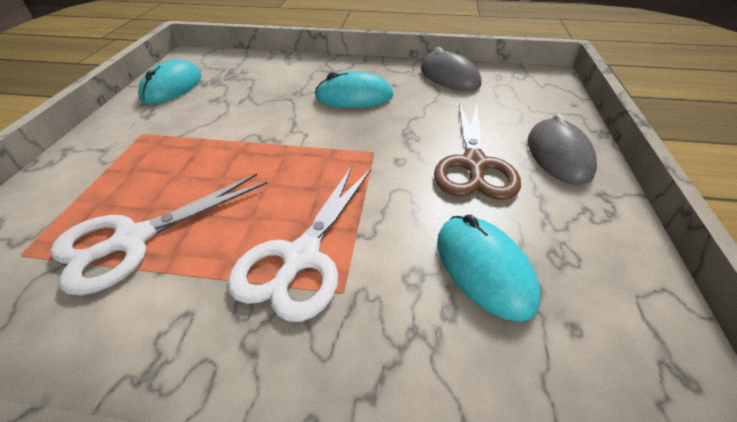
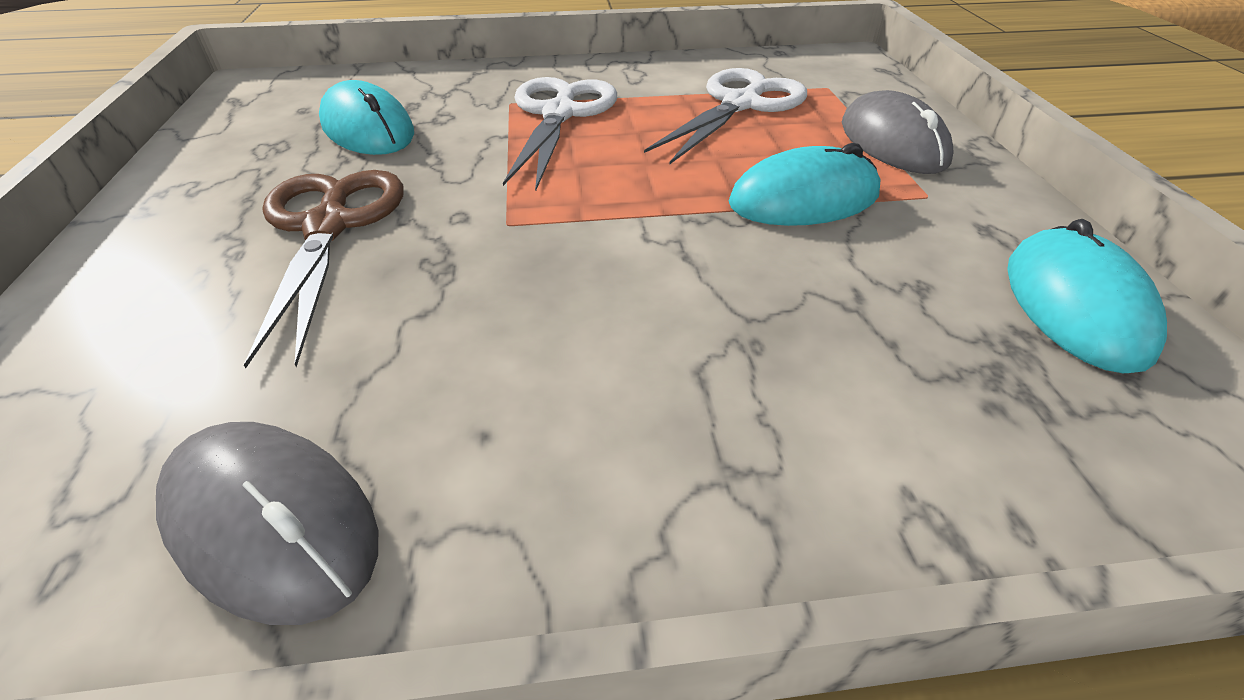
camera: 165 degrees right, 0 degrees up
(354, 97) = (590, 353): turquoise mouse -> turquoise mouse (804, 199)
(558, 155) = (149, 265): grey mouse -> grey mouse (892, 142)

